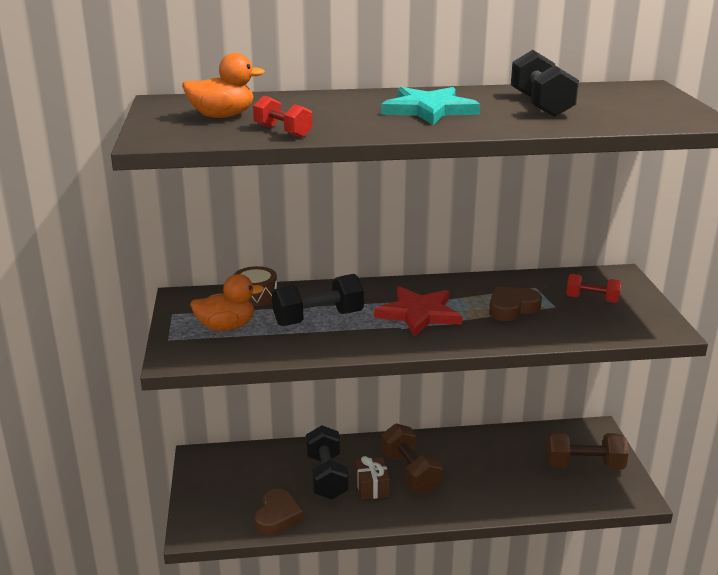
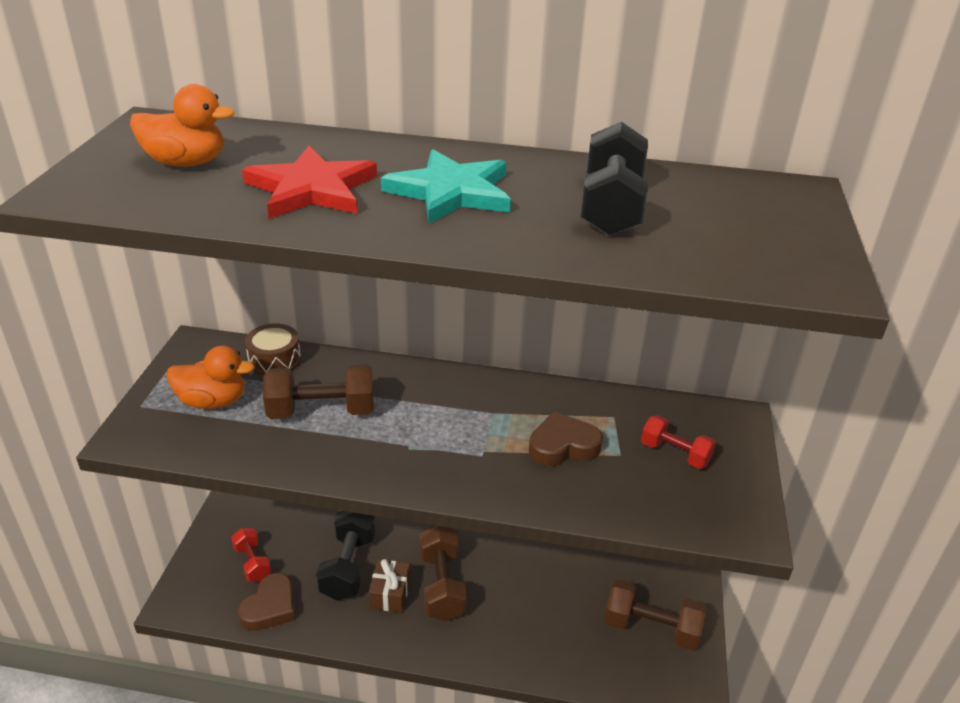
camera: 15 degrees right, 10 degrees up
(283, 131) = (227, 205): red dumbbell -> red dumbbell (252, 563)
(318, 318) = (321, 411): black dumbbell -> brown dumbbell
(419, 314) = (443, 430): red star -> red star (311, 189)

